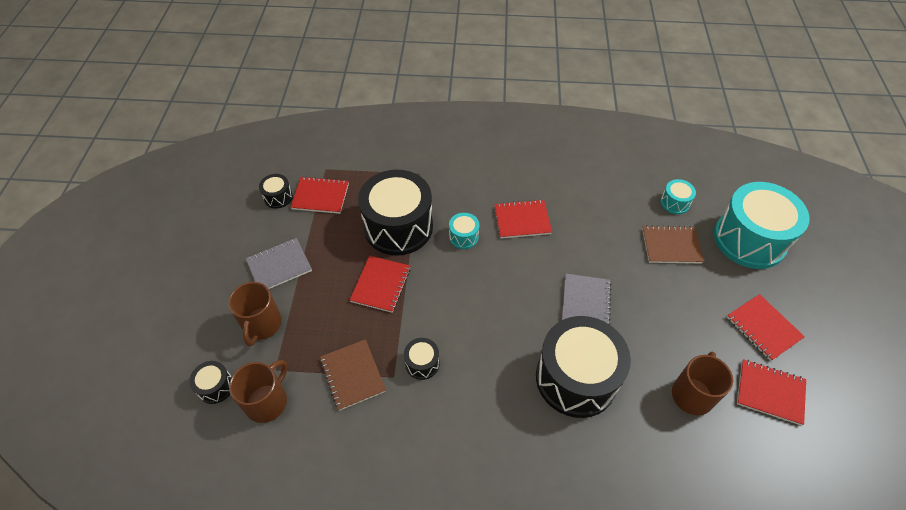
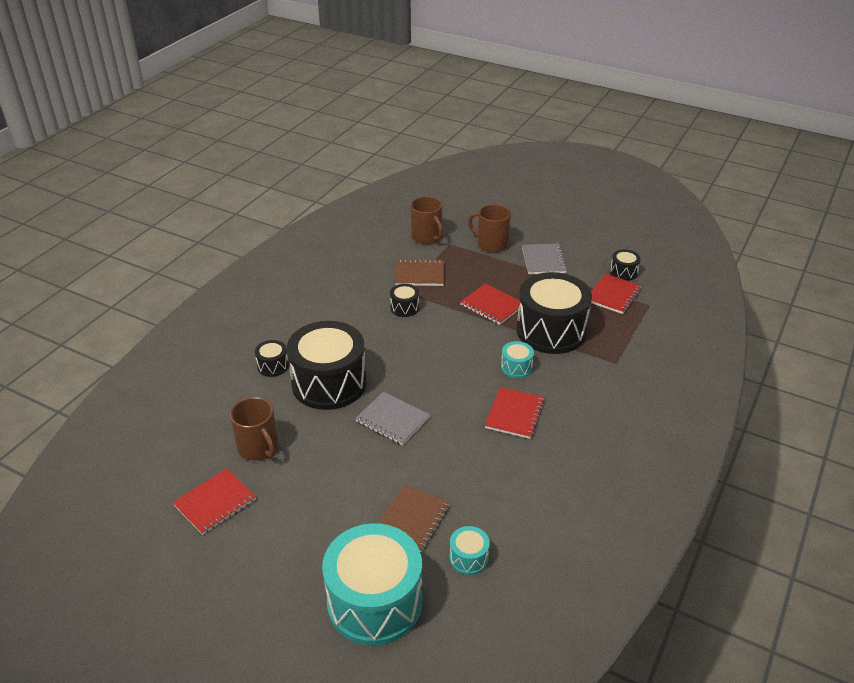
camera: 115 degrees right, 15 degrees down
(215, 387) = (453, 220): black drum -> black drum (273, 366)
(763, 328) = (271, 540): red notebook -> none

